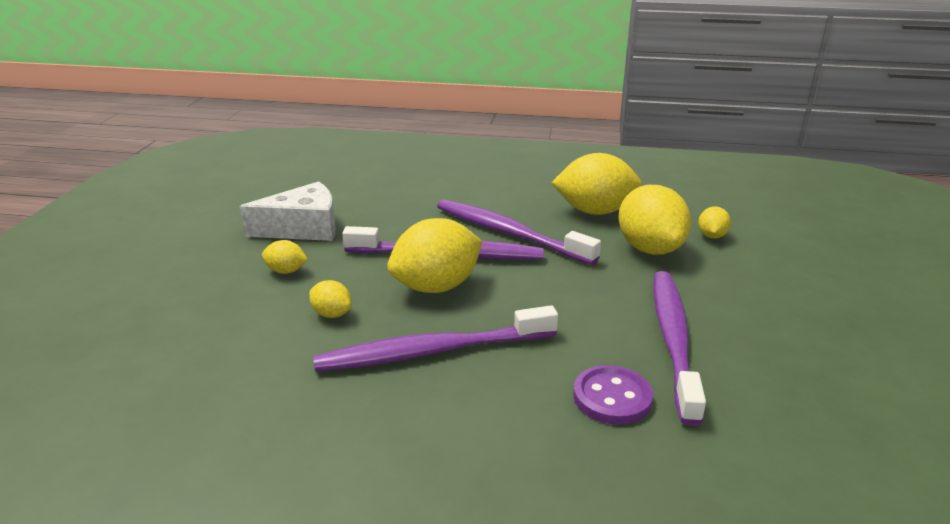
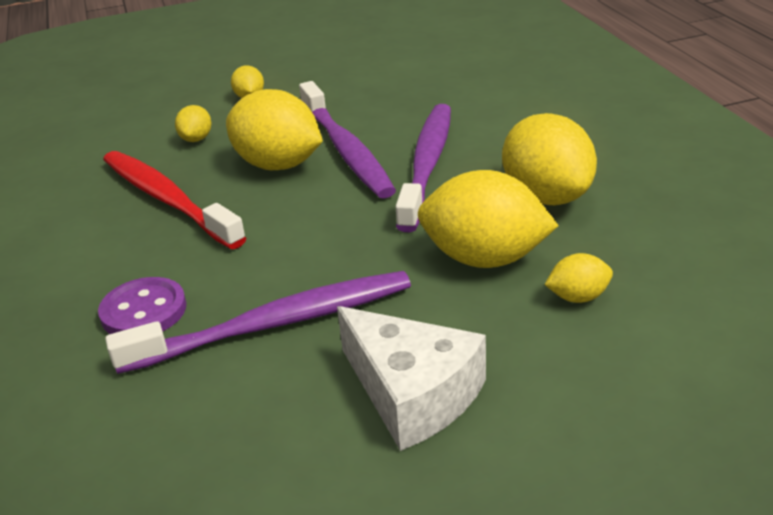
camera: 65 degrees right, 5 degrees up
(303, 228) = (330, 74): white cheese -> white cheese (412, 393)
(433, 351) = (168, 200): purple toothbrush -> red toothbrush
(650, 249) = (484, 259): yellow lemon -> yellow lemon turned 60 degrees clockwise

